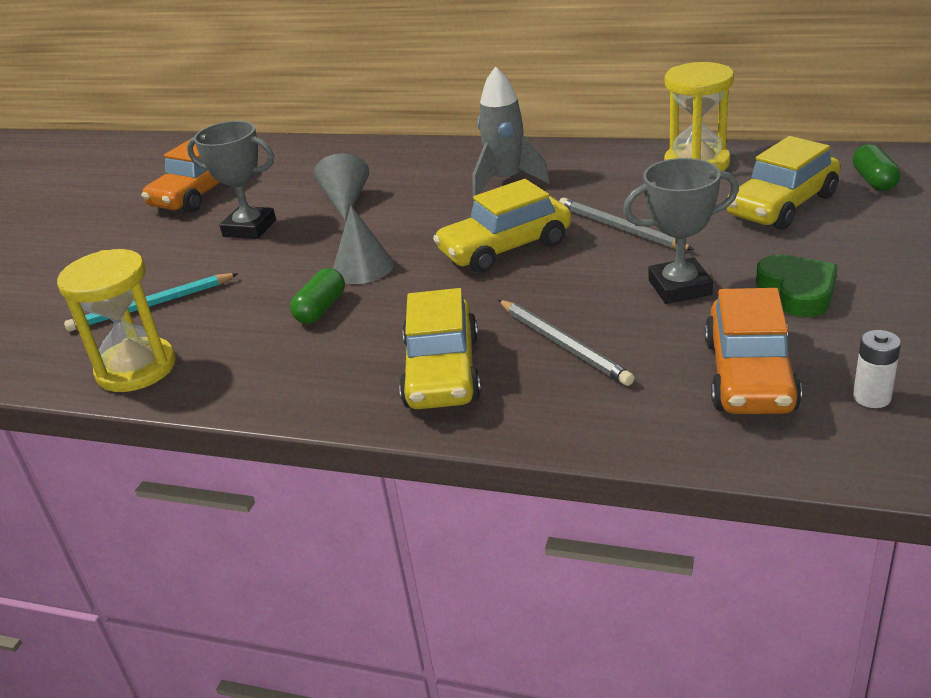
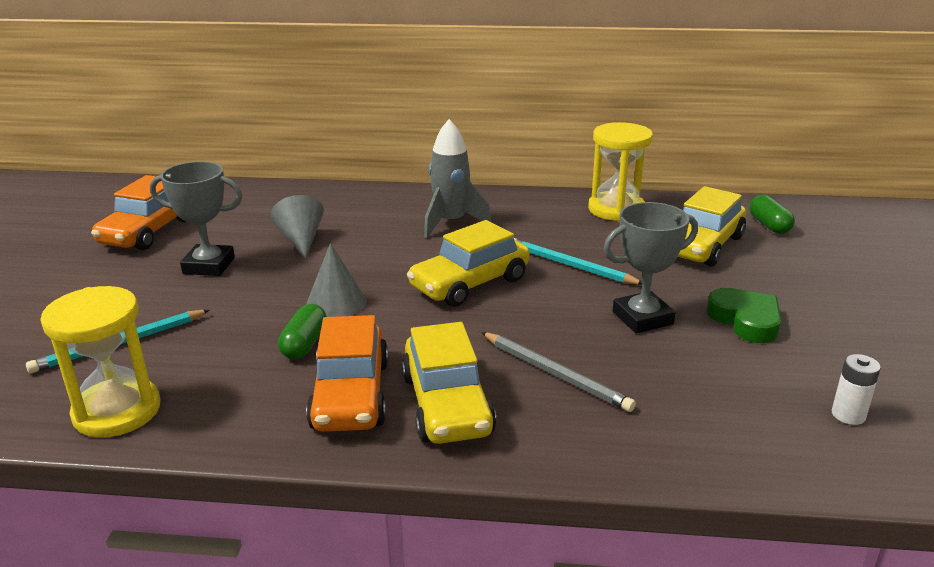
camera: 15 degrees left, 5 degrees down
(620, 228) = (570, 265): grey pencil -> turquoise pencil
(749, 375) = (735, 398): orange car -> orange car (351, 395)

